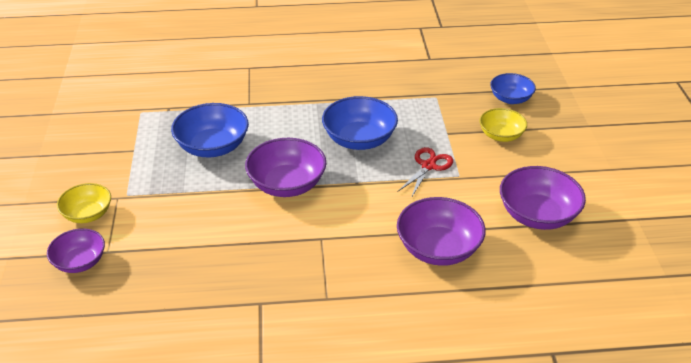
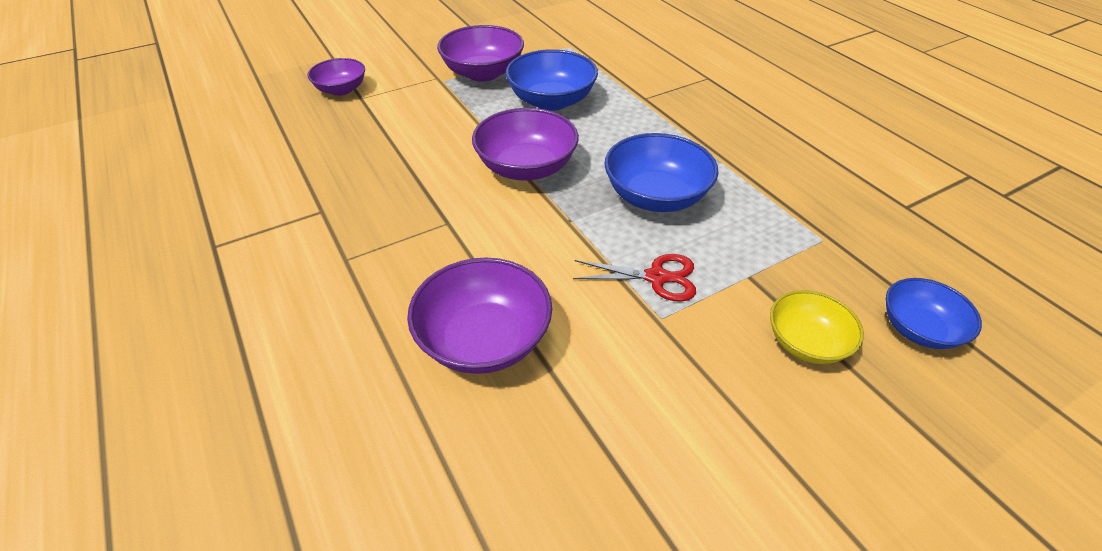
camera: 65 degrees right, 5 degrees up
(88, 214) = (406, 72): yellow bowl -> none
(537, 215) = (637, 451): purple bowl -> purple bowl (483, 73)

